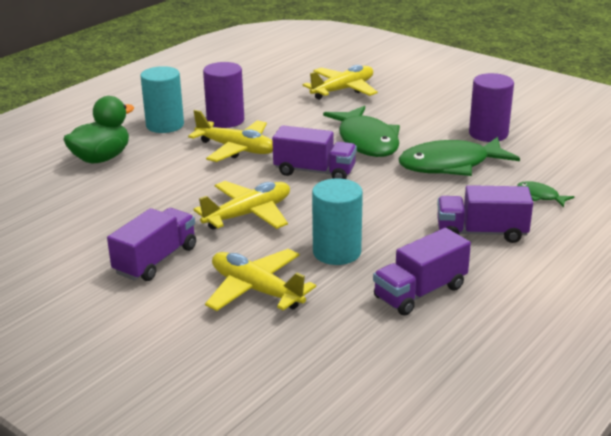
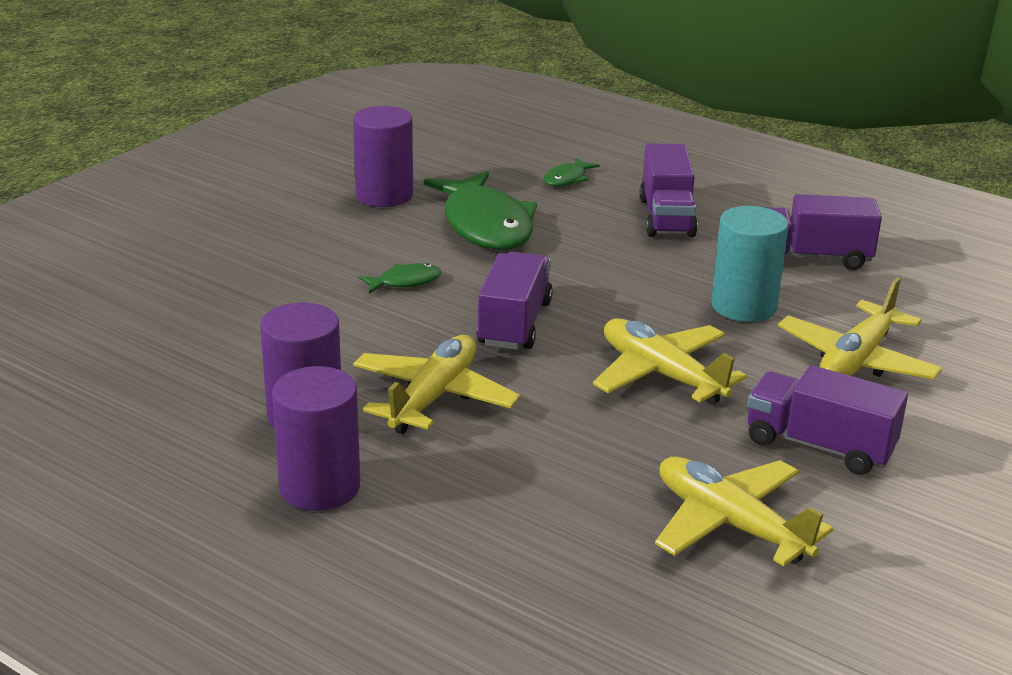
camera: 95 degrees left, 0 degrees up
(101, 158) = (475, 551): green duck -> none
(165, 125) = (320, 487): turquoise cylinder -> purple cylinder
(343, 90) = (186, 300): yellow plane -> yellow plane (730, 524)
(366, 141) = (405, 282): green fish -> green fish, size x0.44
(420, 292) = (811, 257): purple truck -> purple truck turned 135 degrees clockwise

